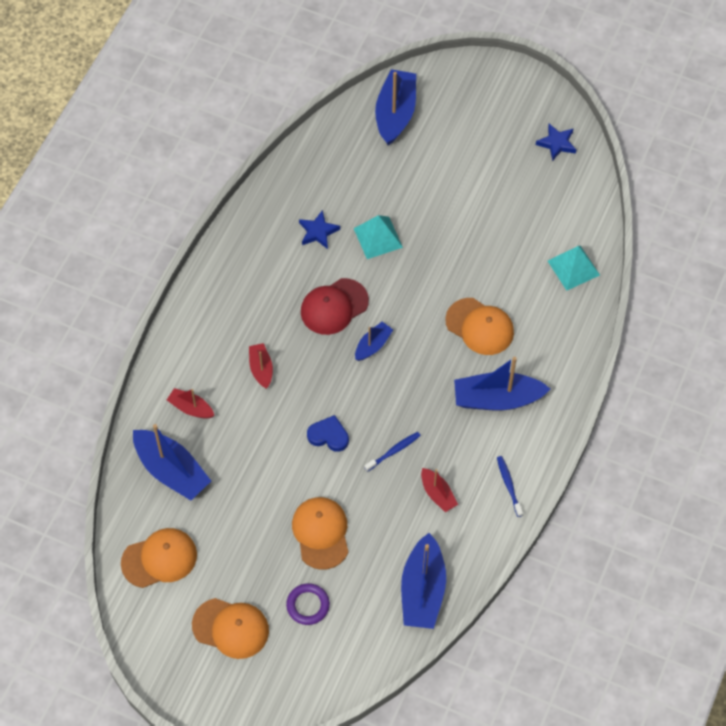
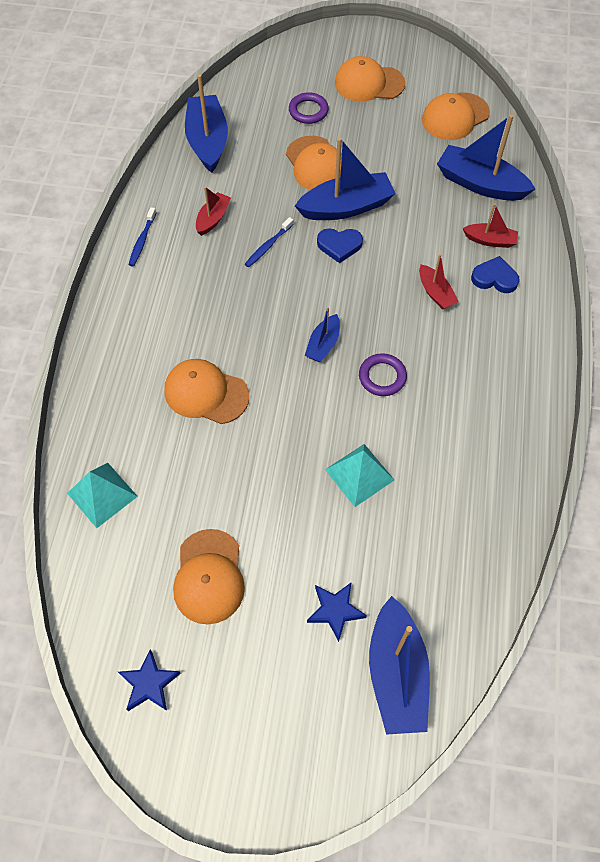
camera: 165 degrees right, 0 degrees up
(204, 370) = (494, 278): none -> blue heart
(318, 232) = (436, 464): blue star -> blue star (335, 610)
(334, 307) = (382, 377): red cap -> purple ring
(437, 494) = (213, 218): red boat -> red boat turned 75 degrees clockwise
(497, 399) = (170, 319): blue boat -> blue boat (346, 207)
(505, 196) = (209, 576): none -> orange cap
(509, 485) = (142, 241): blue toothbrush -> blue toothbrush turned 45 degrees clockwise

